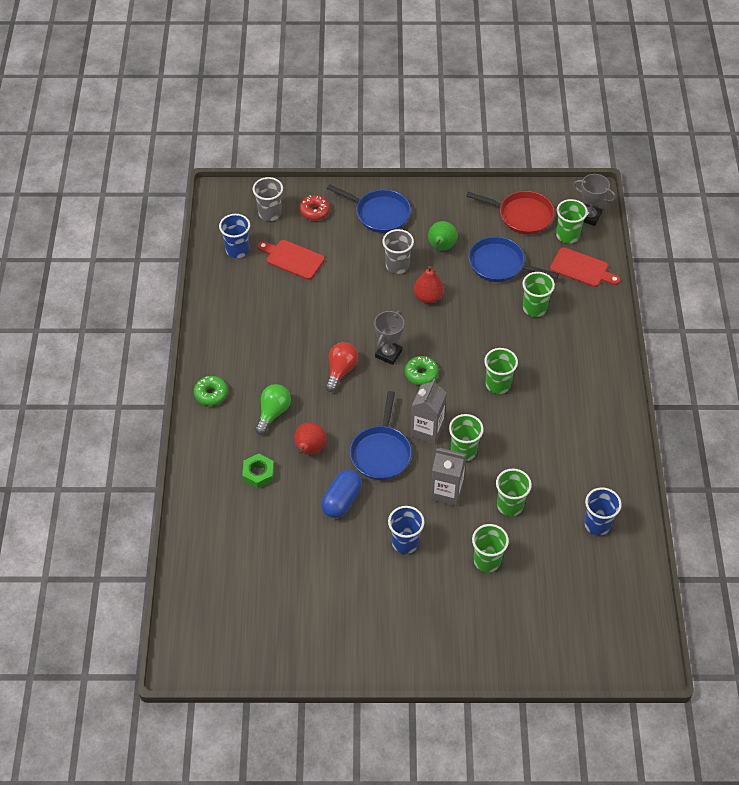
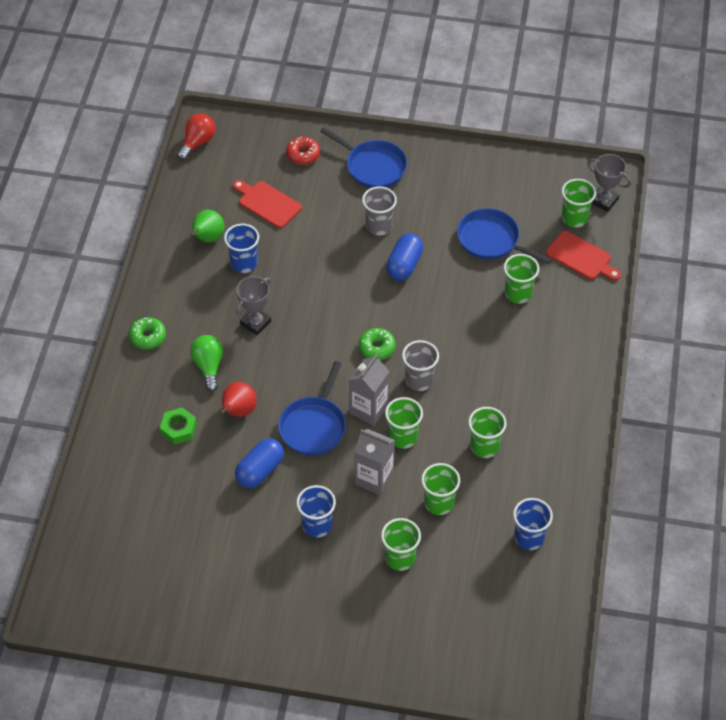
camera: 10 degrees right, 0 degrees up
(237, 250) = (210, 185): blue cup -> blue cup (244, 263)
(270, 213) = (254, 150): grey cup -> grey cup (419, 380)
(273, 413) = (208, 367): green light bulb -> green light bulb turned 45 degrees counterclockwise
(341, 371) = (291, 332): red light bulb -> red light bulb (197, 143)
(388, 354) = (346, 321): grey trophy -> grey trophy (255, 323)
(428, 297) = (404, 265): red pear -> blue capsule
(441, 247) = (431, 212): green pear -> green pear (208, 238)
(498, 384) = (457, 371): green cup -> green cup (484, 447)
(522, 215) = (529, 189): red pan -> none

